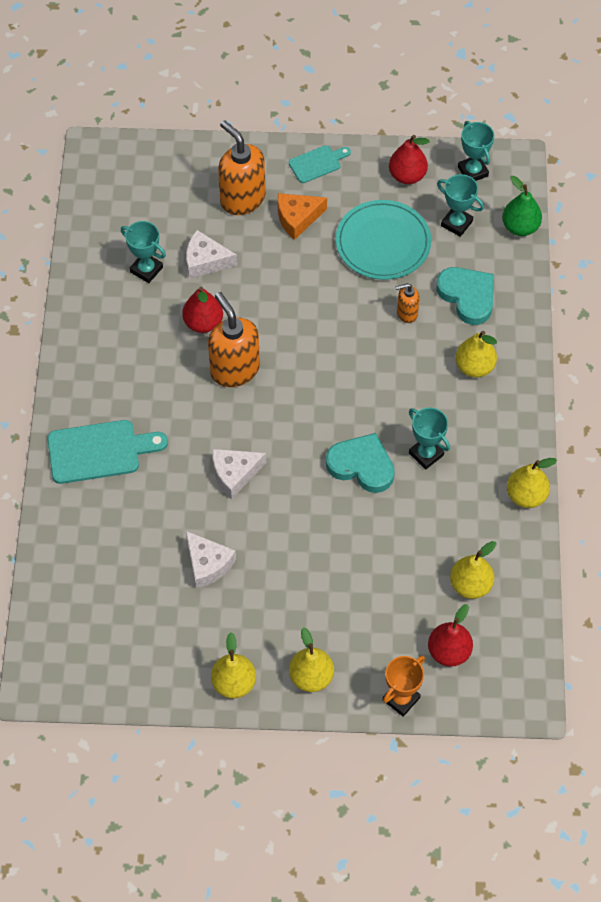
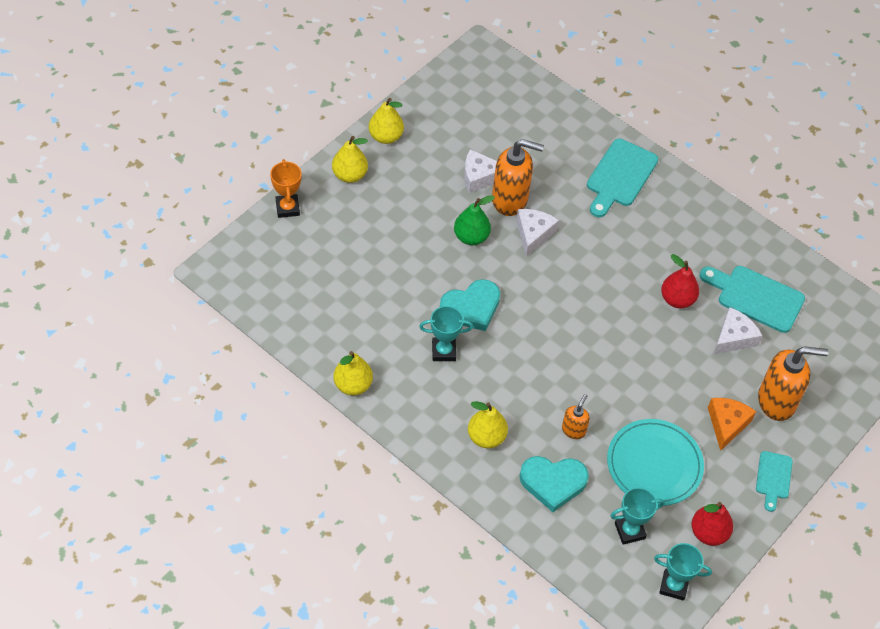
camera: 125 degrees right, 5 degrees down
(146, 269) = (756, 297): turquoise trophy -> turquoise cutting board
(234, 369) = (619, 290): orange soap dispenser -> orange soap dispenser (510, 200)
(449, 651) = (290, 255): red pear -> none
(470, 585) = (322, 301): yellow pear -> none
(520, 227) = (587, 575): green pear -> green pear (471, 237)

